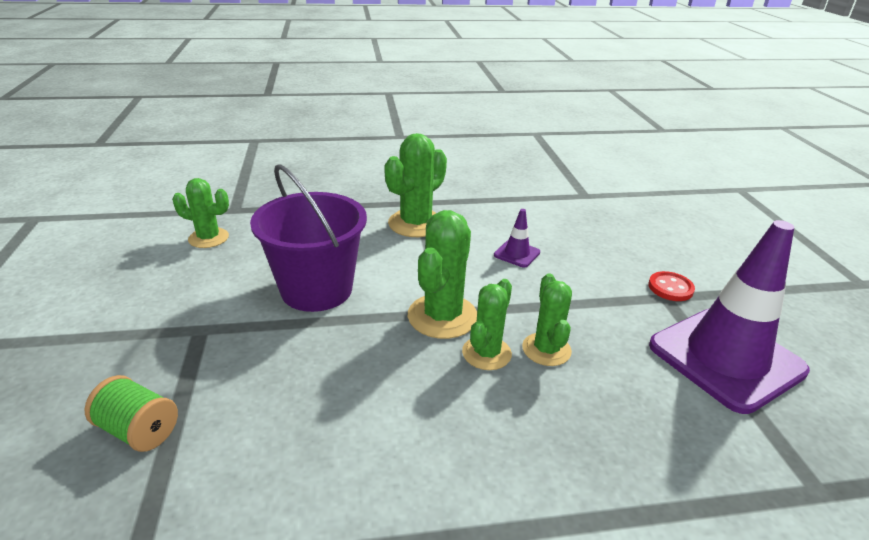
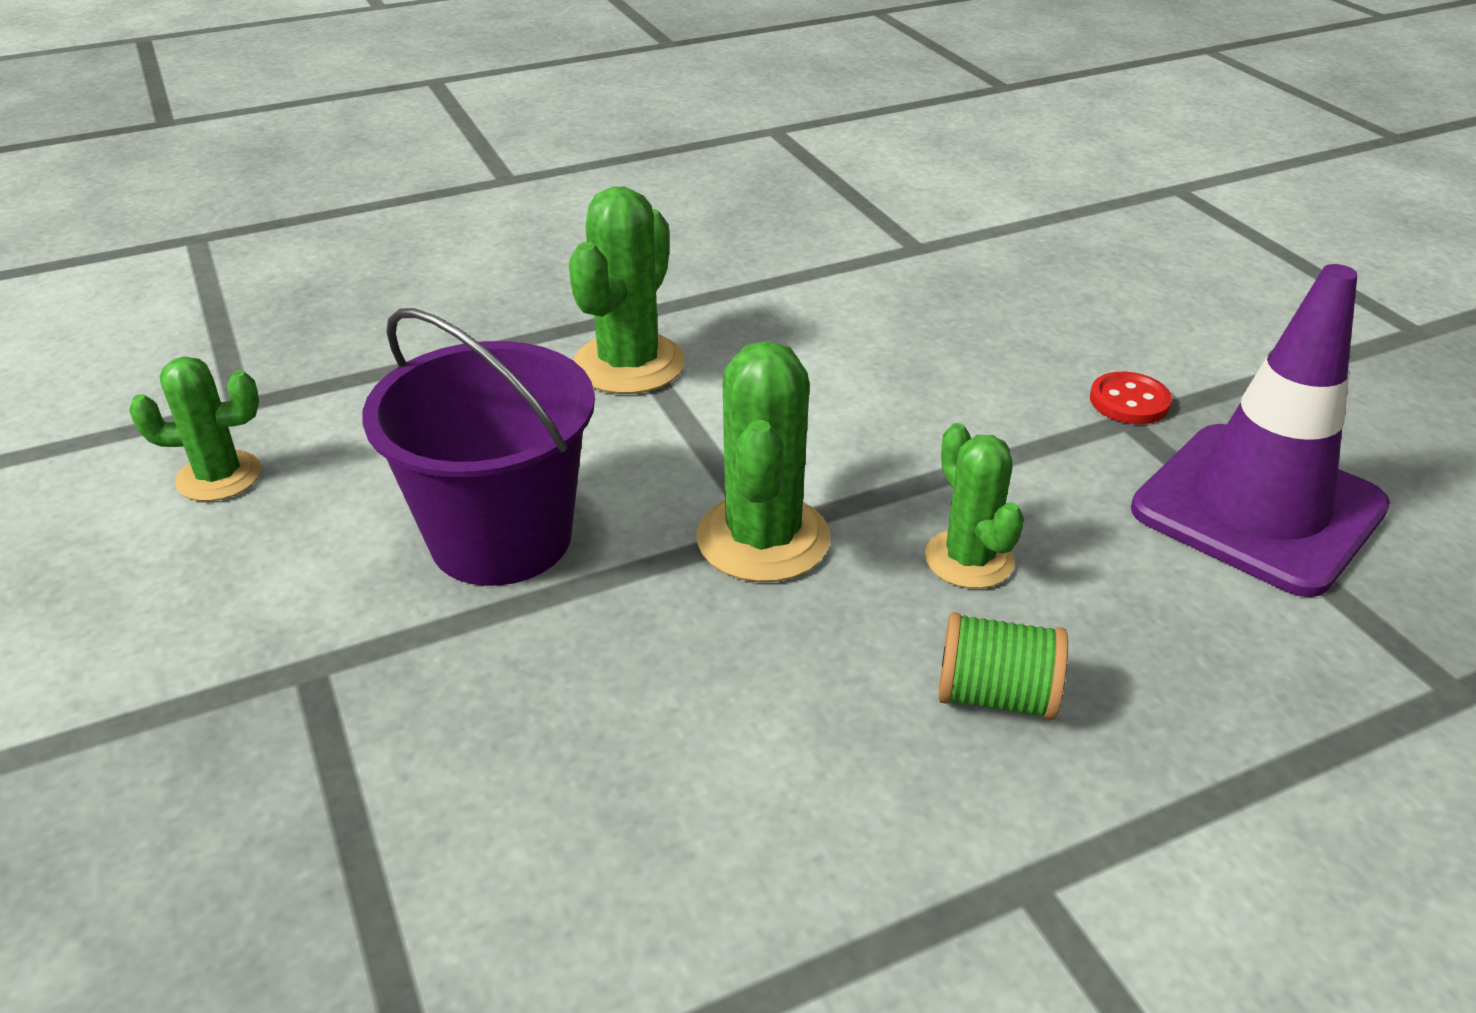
camera: 15 degrees left, 5 degrees up
(138, 430) = (298, 888): green spool -> green spool (995, 696)
(486, 353) = (871, 590): green cactus -> none
(517, 254) = (844, 389): purple traffic cone -> none

